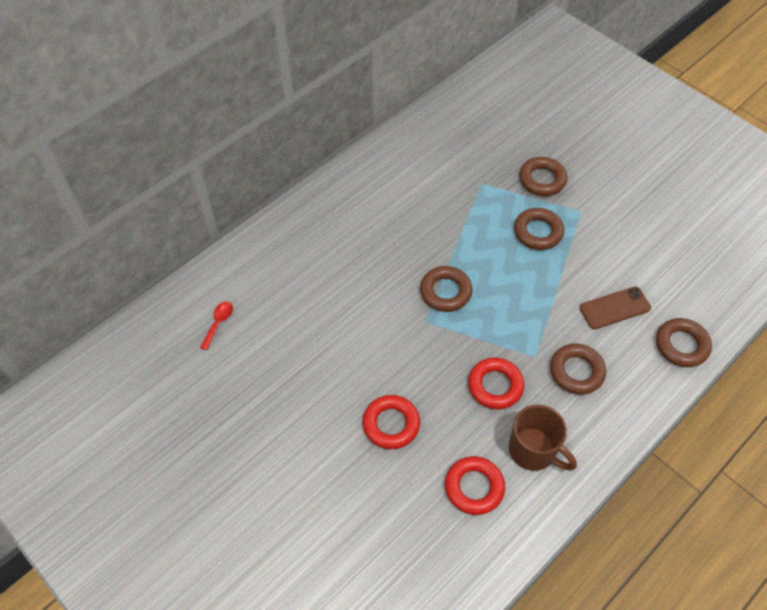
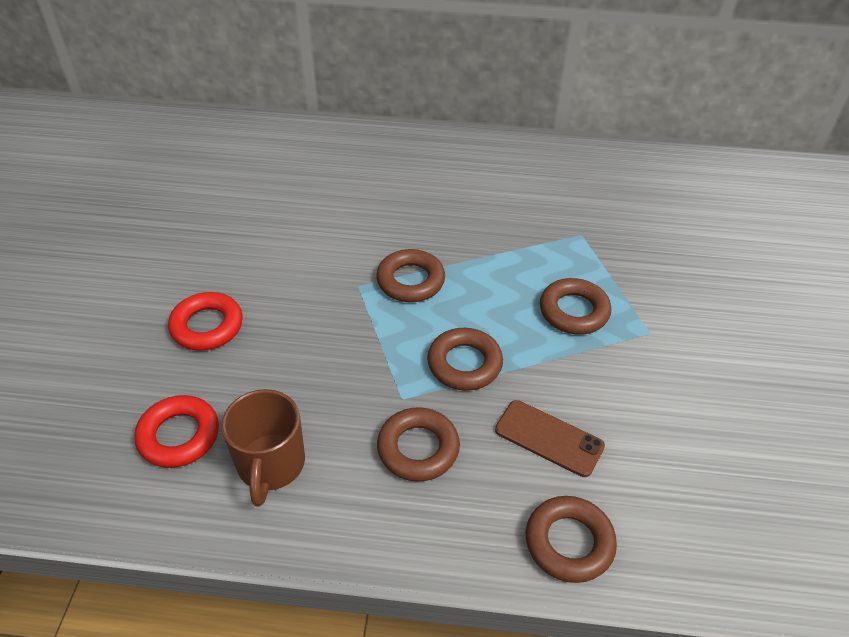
camera: 50 degrees right, 10 degrees down
(218, 323) = (222, 159): red spoon -> none
(495, 386) = (328, 384): red ring -> none
(542, 180) = (649, 277): brown ring -> brown ring (464, 364)

